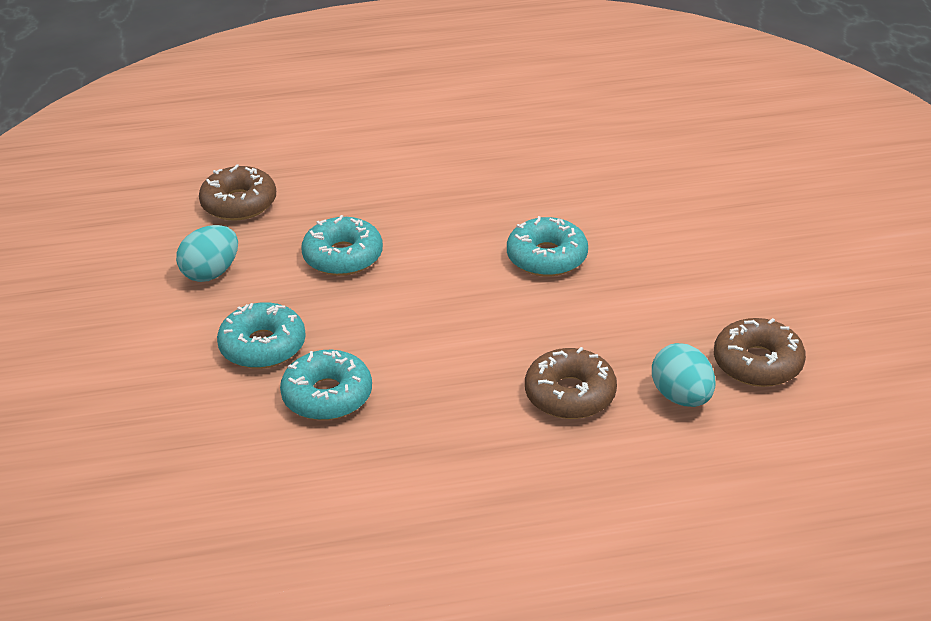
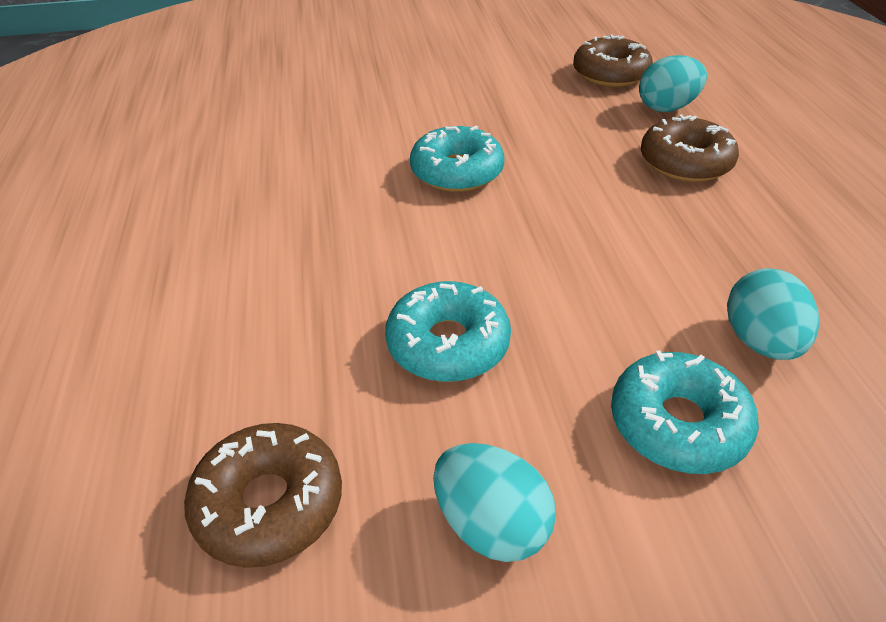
camera: 90 degrees left, 5 degrees up
(327, 396) = (760, 342): turquoise donut -> turquoise egg

